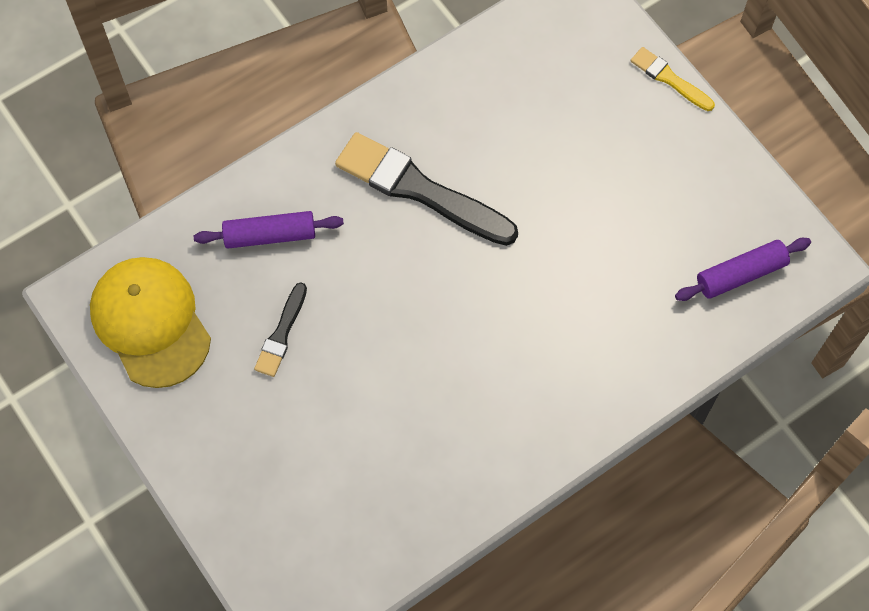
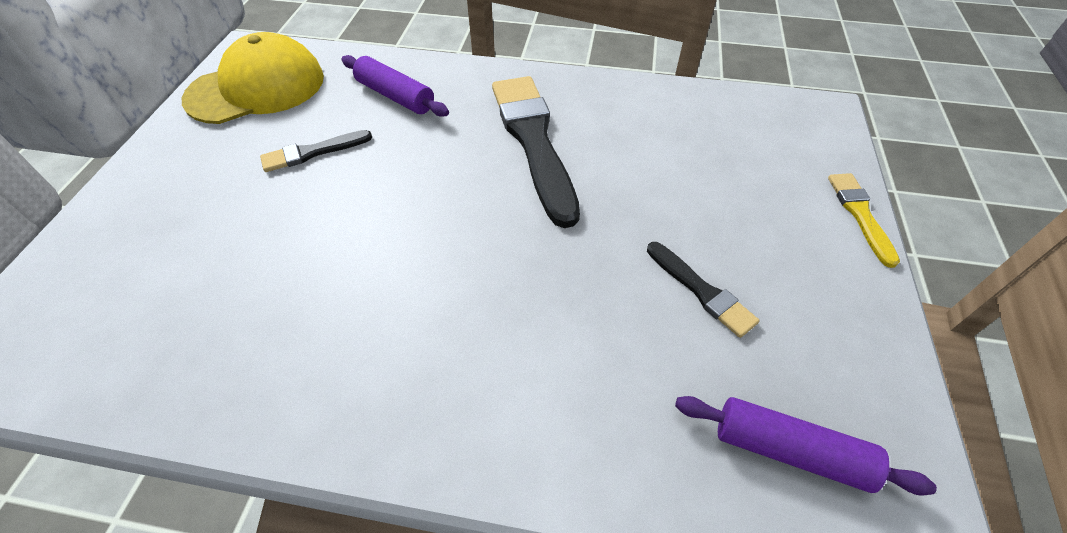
camera: 45 degrees right, 15 degrees down
(150, 322) = (256, 88): yellow cap -> yellow cap turned 45 degrees clockwise
(629, 217) = (701, 291): none -> black brush

